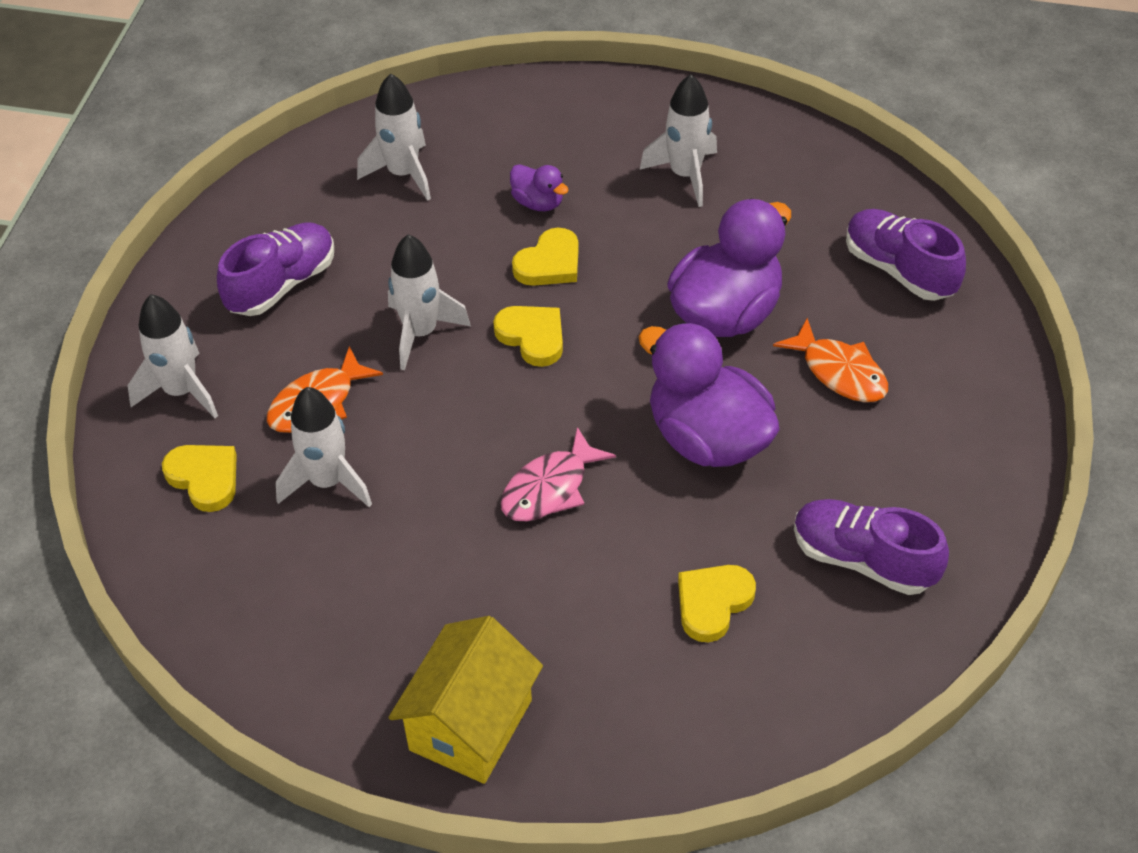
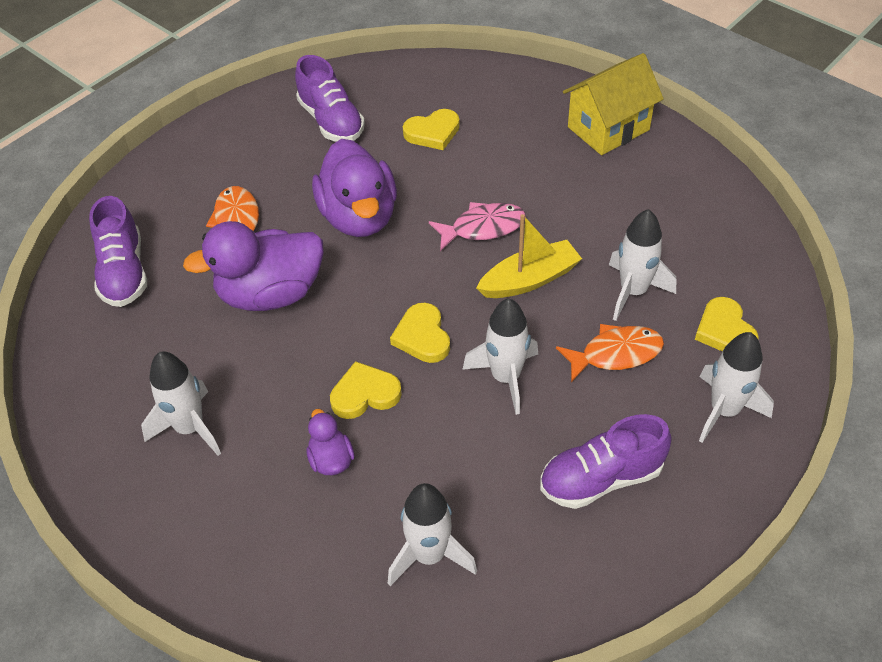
camera: 150 degrees left, 0 degrees up
(455, 446) = (529, 279): none -> yellow boat

